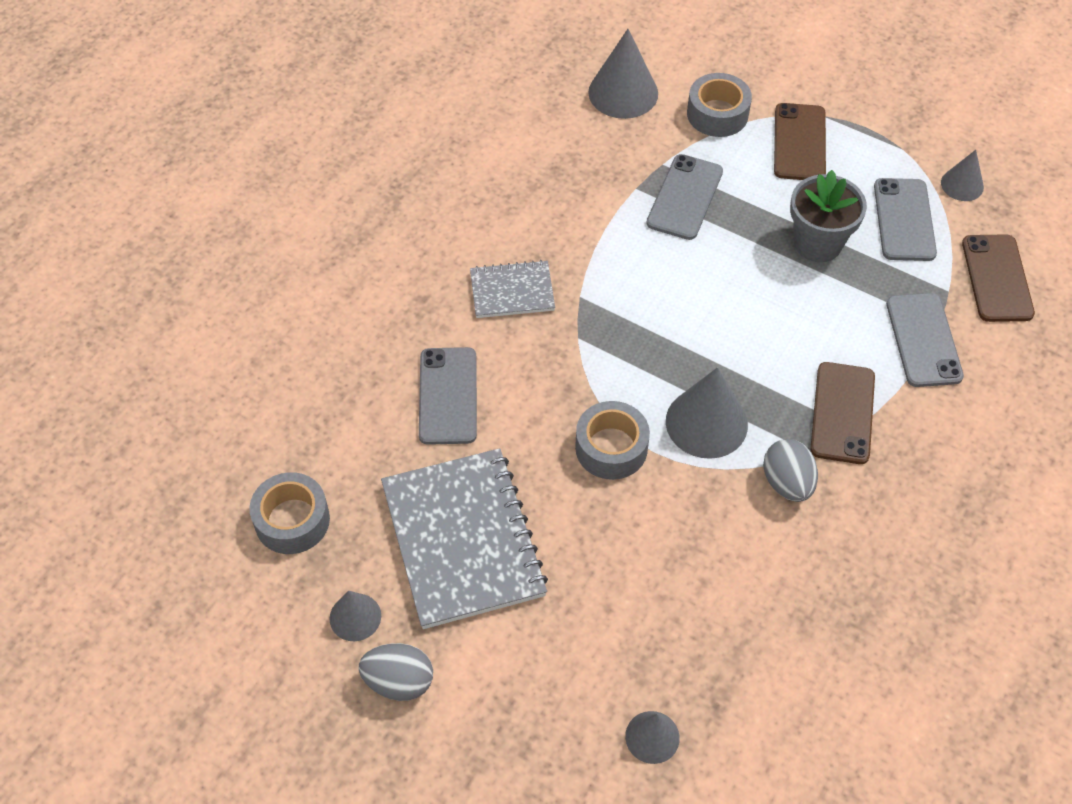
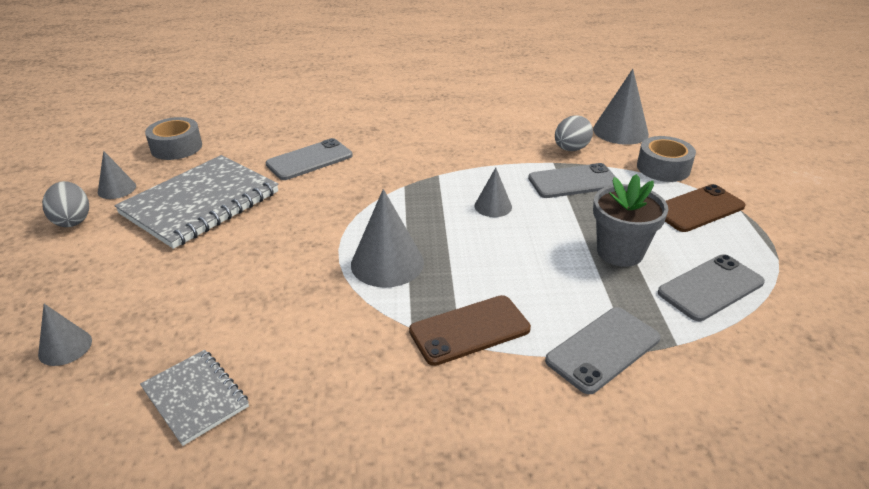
camera: 55 degrees right, 20 degrees down
(512, 291) = (413, 151): grey notebook -> grey notebook (195, 397)
(611, 448) = (324, 231): grey tape -> none
(787, 483) = (367, 326): grey egg -> grey egg (571, 149)
(962, 185) = (800, 306): grey cone -> grey cone (493, 206)
(997, 278) = (736, 371): brown phone -> none

